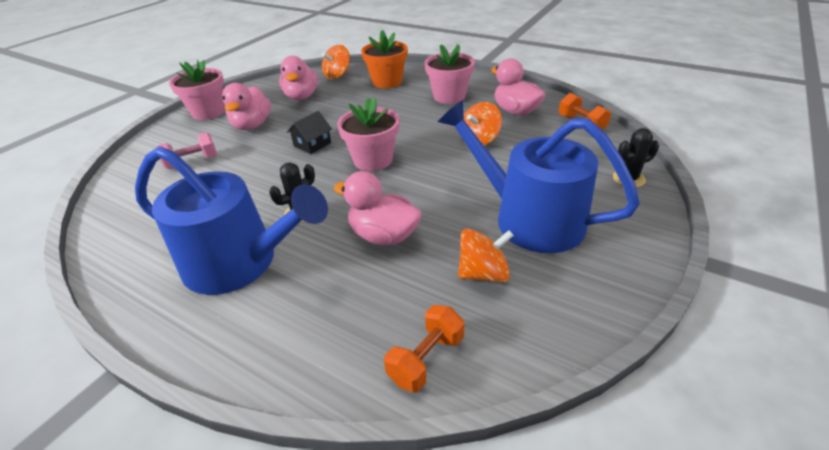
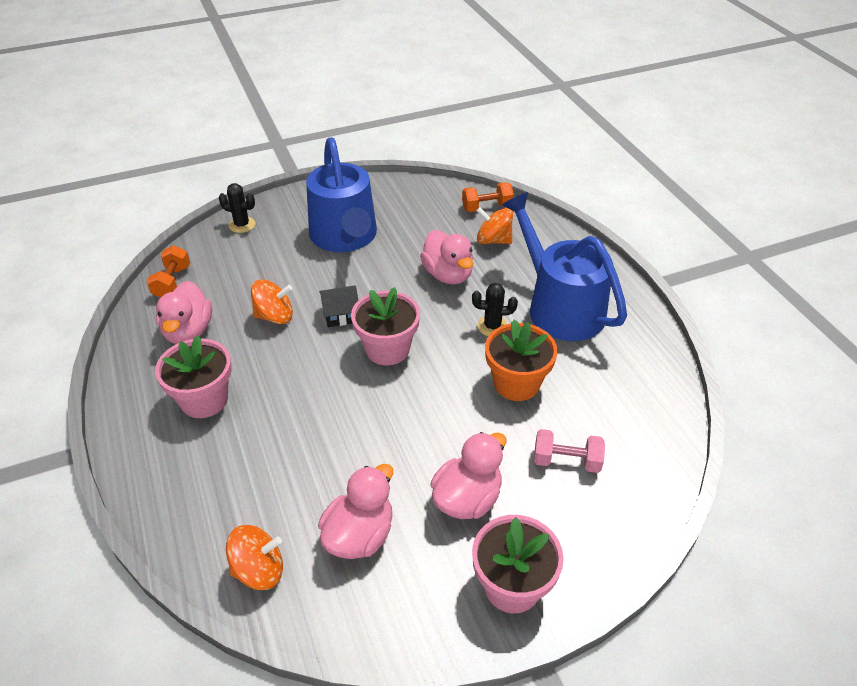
camera: 145 degrees left, 5 degrees up
(312, 144) = (423, 410): black house -> black house (341, 314)
(387, 82) = (222, 490): orange flower pot -> orange flower pot (516, 383)
(483, 273) = (415, 224): orange spinning top -> orange spinning top (493, 240)

